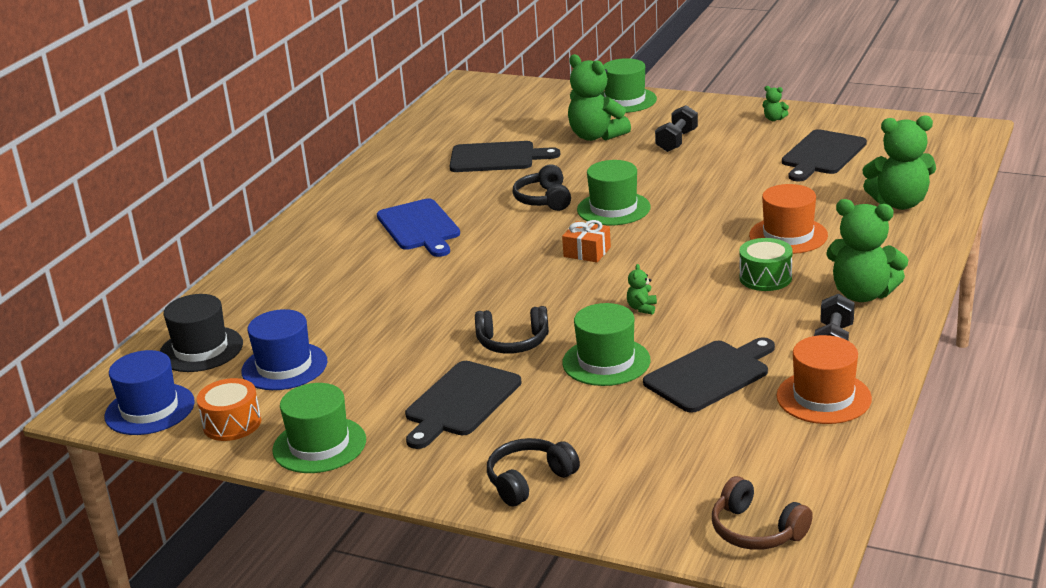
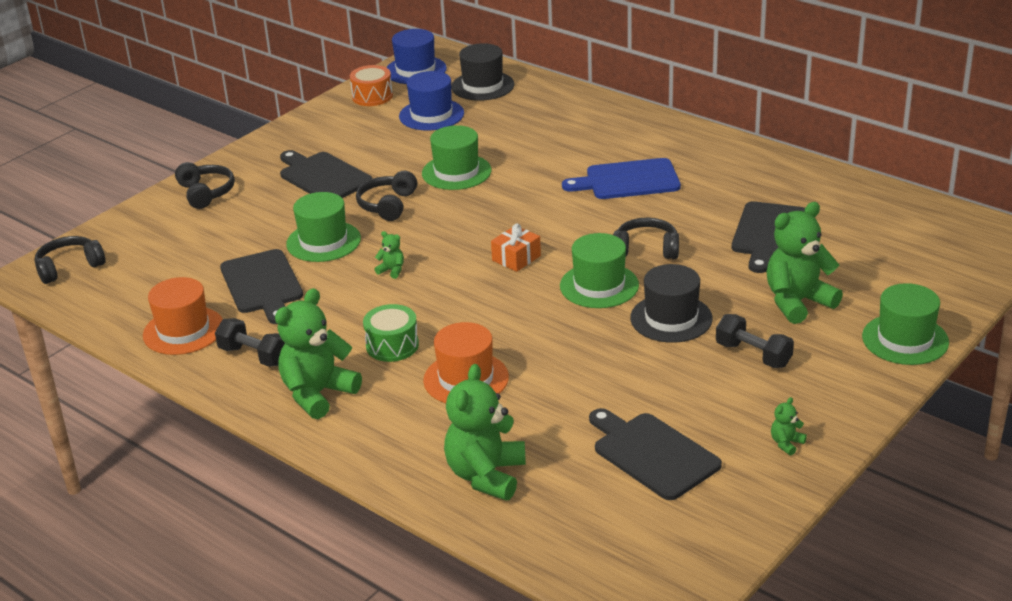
camera: 105 degrees right, 5 degrees up
(319, 445) = (318, 124): green hat -> green hat (456, 172)
(646, 174) = (671, 318): none -> black hat
(756, 530) = (69, 267): brown headphones -> black headphones

